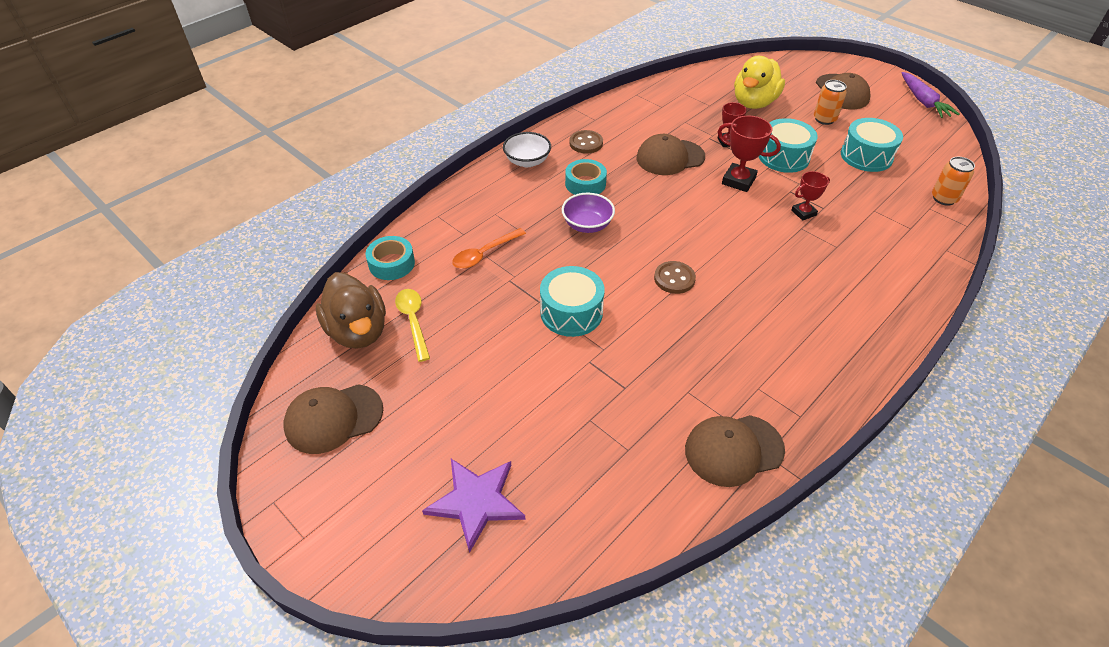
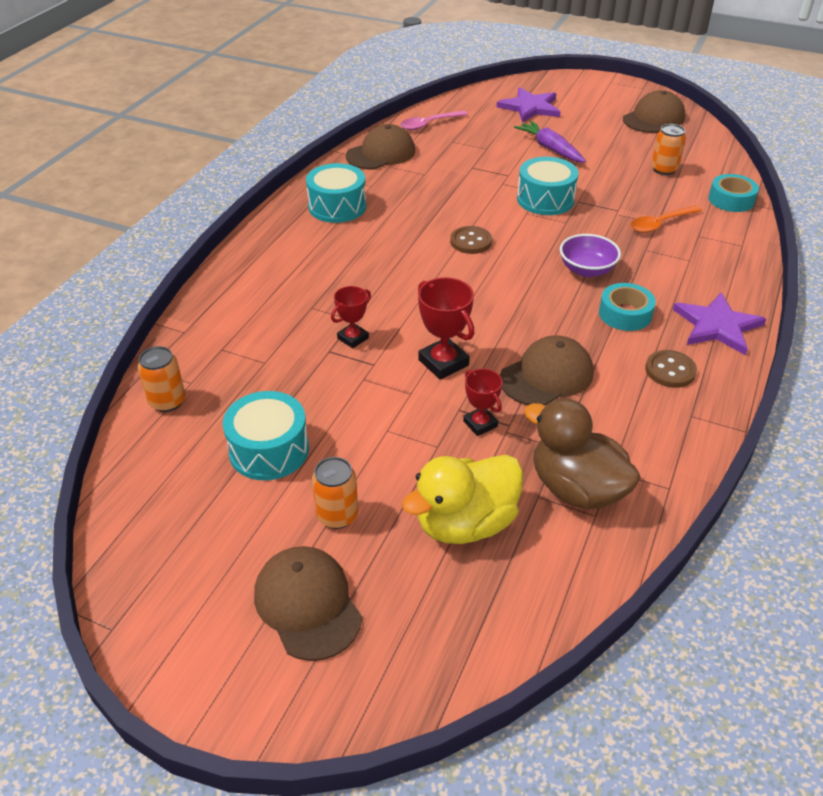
camera: 160 degrees right, 5 degrees down
(358, 331) = (697, 156): brown duck -> brown duck (576, 488)
(413, 321) = (664, 169): yellow spoon -> orange can
(484, 254) = (660, 224): orange spoon -> orange spoon turned 150 degrees counterclockwise
(527, 161) = (717, 326): white bowl -> purple star
(645, 503) = (429, 124): none -> pink spoon
(738, 181) = (443, 362): red trophy -> red trophy turned 45 degrees clockwise
(754, 103) = (465, 523): yellow duck -> yellow duck turned 135 degrees counterclockwise
(783, 157) = (392, 417): turquoise drum -> turquoise drum (337, 206)
(923, 101) = (145, 622): purple carrot -> purple carrot (550, 148)

